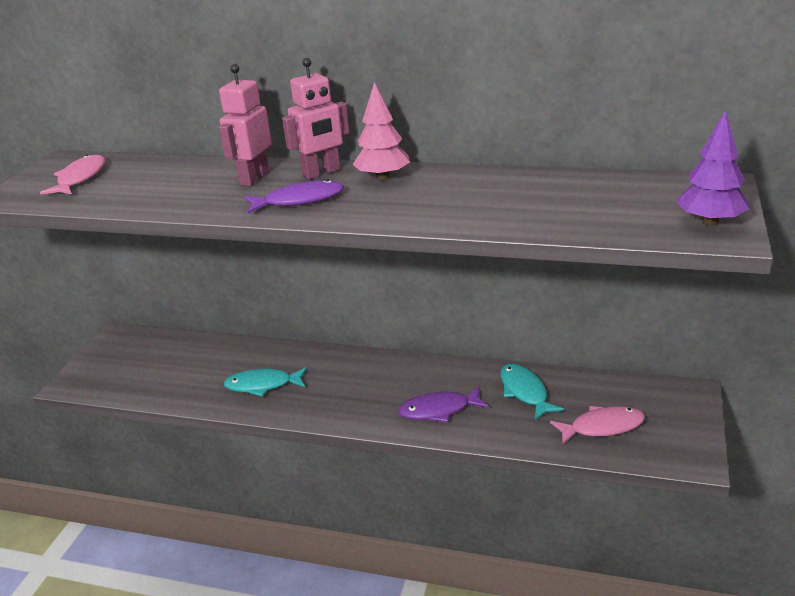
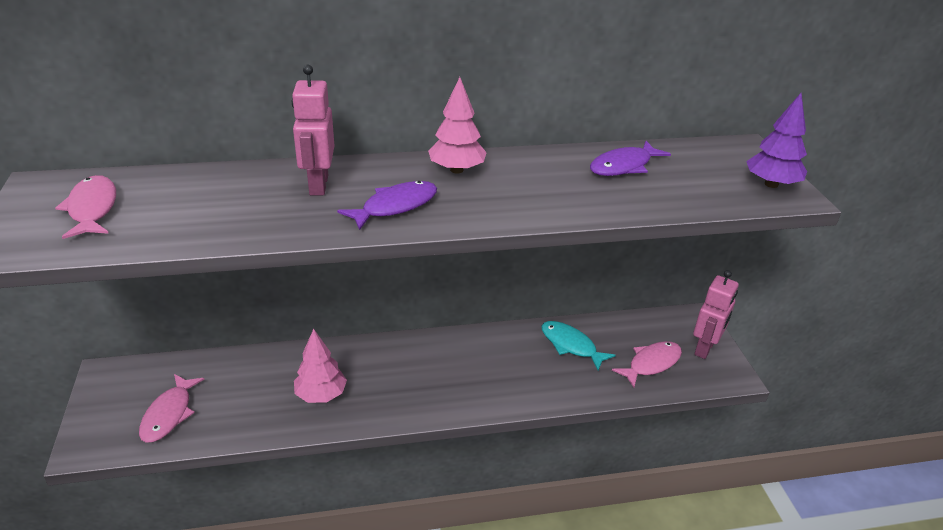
camera: 30 degrees left, 5 degrees up
(140, 374) = (169, 414): none -> pink fish
(263, 385) = (321, 395): turquoise fish -> pink tree
(321, 173) = (387, 170): pink robot -> pink robot (705, 348)
(439, 410) = (509, 380): purple fish -> purple fish (624, 166)

